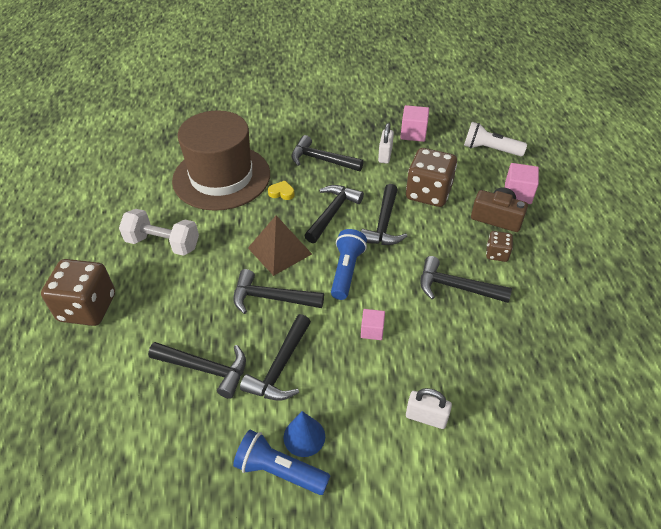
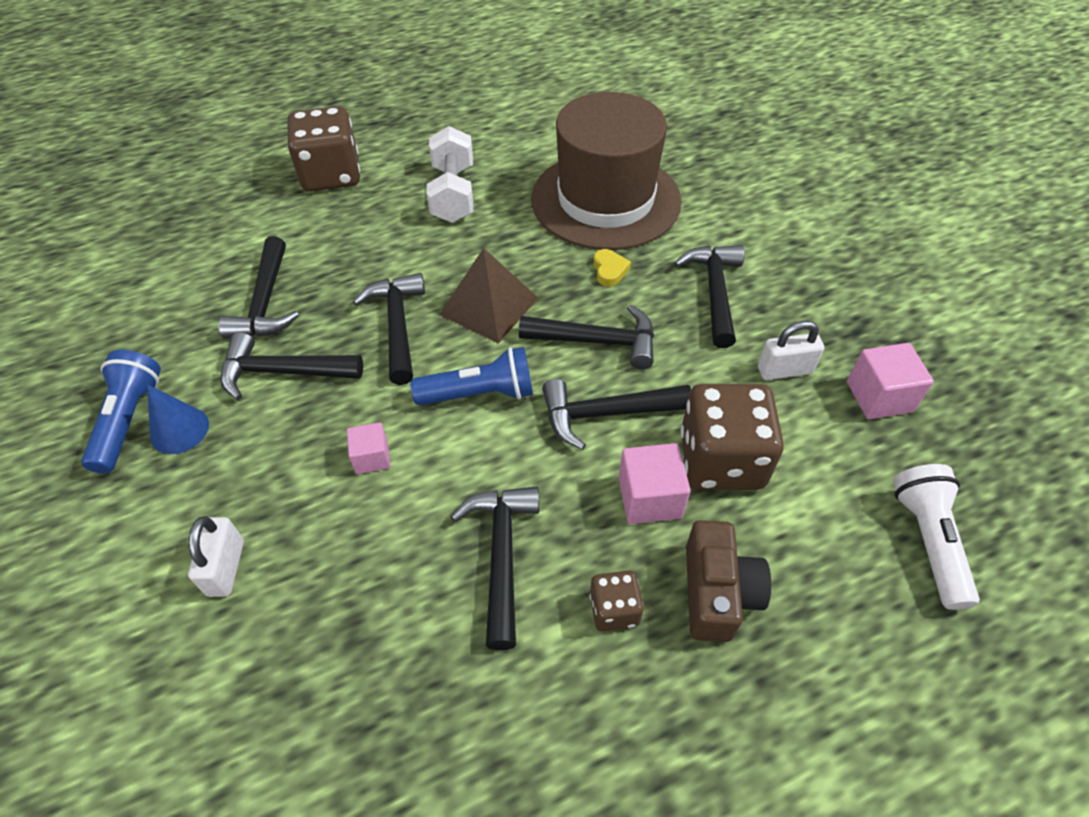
camera: 70 degrees right, 5 degrees up
(517, 194) = (815, 621): pink cube -> pink cube (649, 498)

